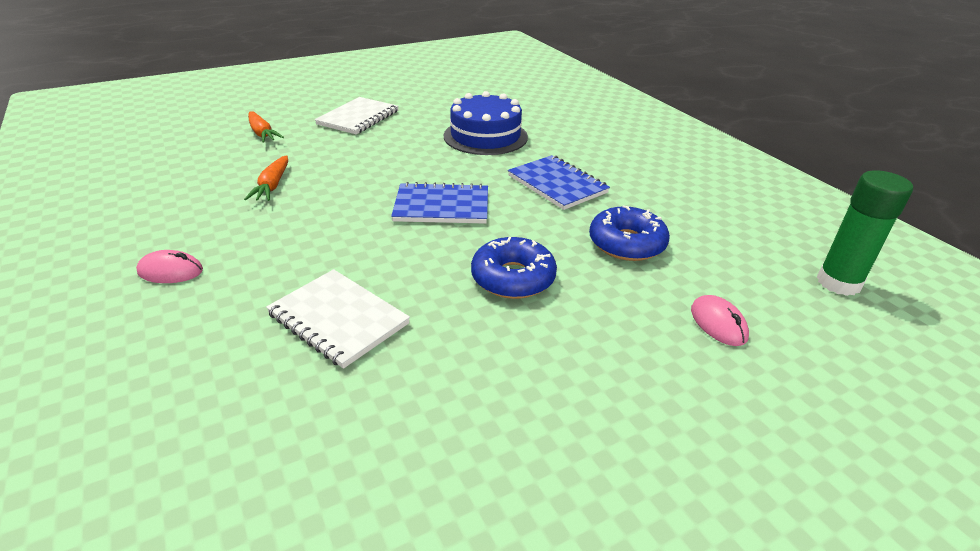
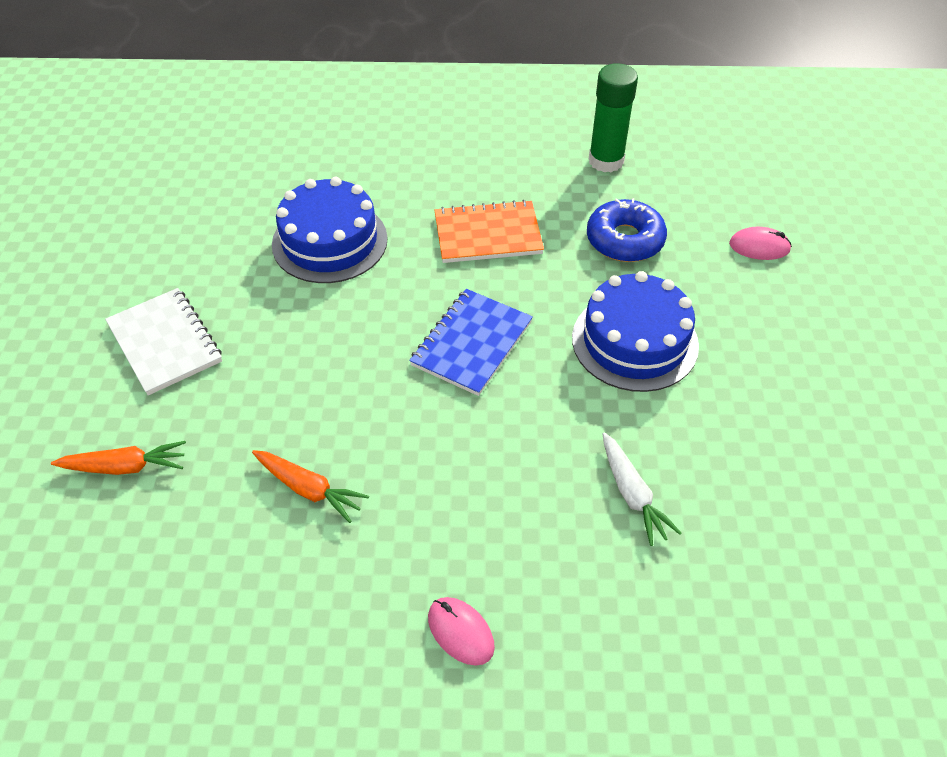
camera: 60 degrees left, 15 degrees up
(170, 271) = (460, 632): pink mouse -> pink mouse turned 75 degrees counterclockwise
(338, 319) = (632, 494): white notebook -> white carrot
(513, 278) = (634, 341): blue donut -> blue cake
(557, 184) = (488, 234): blue notebook -> orange notebook
(838, 283) = (744, 153): green glue stick -> green glue stick (606, 161)

